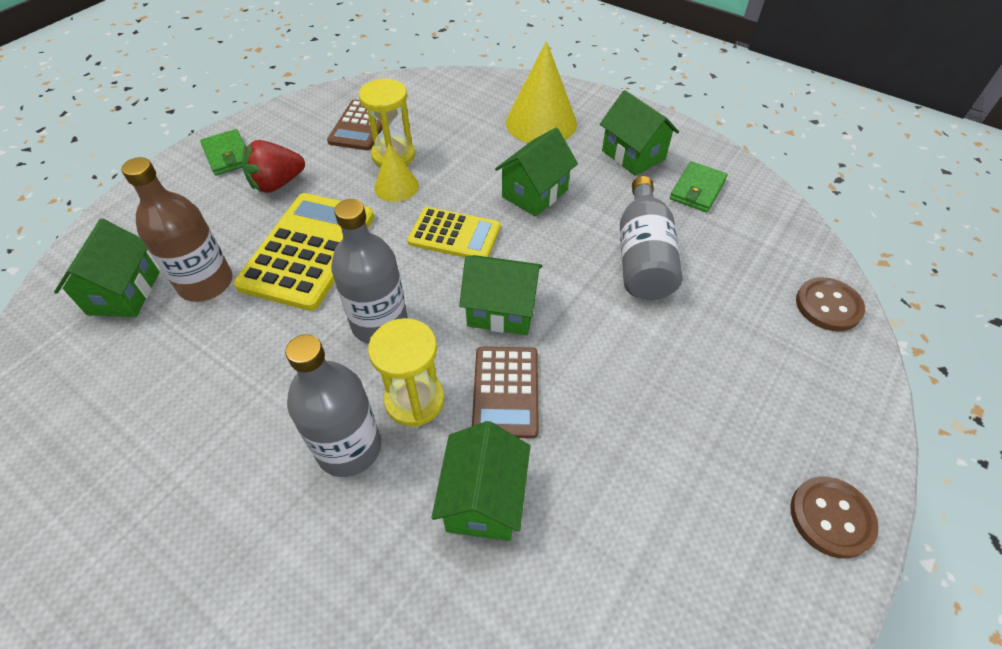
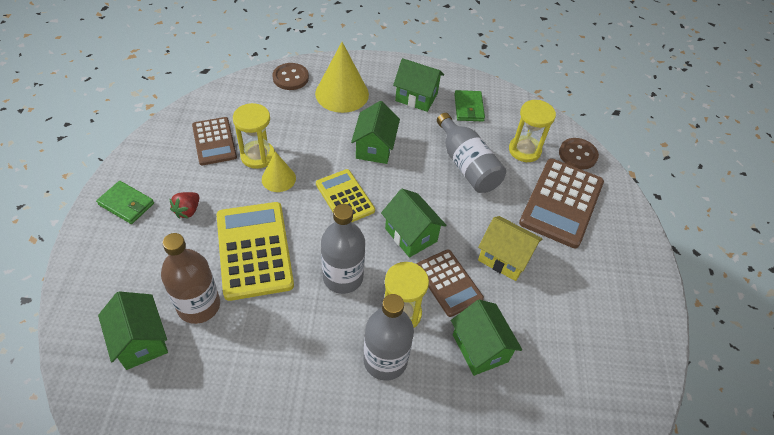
camera: 35 degrees left, 0 degrees up
(277, 184) = (188, 211): red strawberry -> red strawberry, size x0.66
(454, 235) = (345, 197): yellow calculator -> yellow calculator turned 105 degrees counterclockwise
(501, 311) = (411, 235): green house -> green house turned 75 degrees clockwise
(609, 396) = (504, 258): none -> yellow house
(744, 269) = (524, 150): none -> yellow hourglass
(754, 360) = (561, 203): none -> brown calculator
(831, 517) = (641, 269): brown button -> brown button (290, 78)

